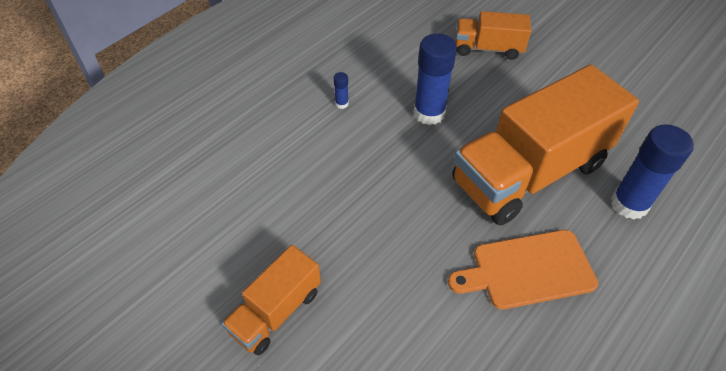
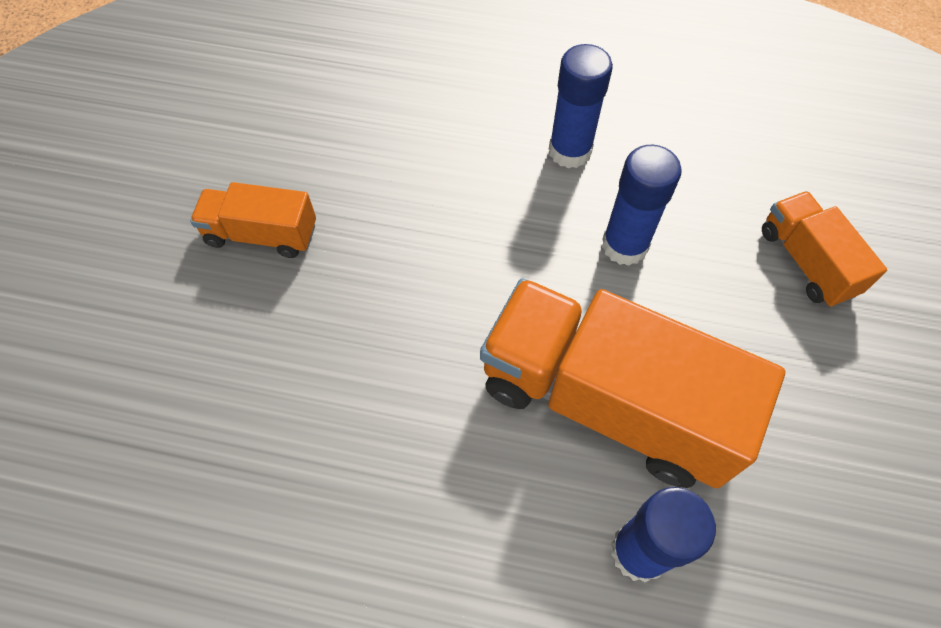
camera: 60 degrees right, 10 degrees up
(341, 104) = (570, 151): blue glue stick -> blue glue stick, size x2.34
(528, 270) = (448, 455): orange cutting board -> none

